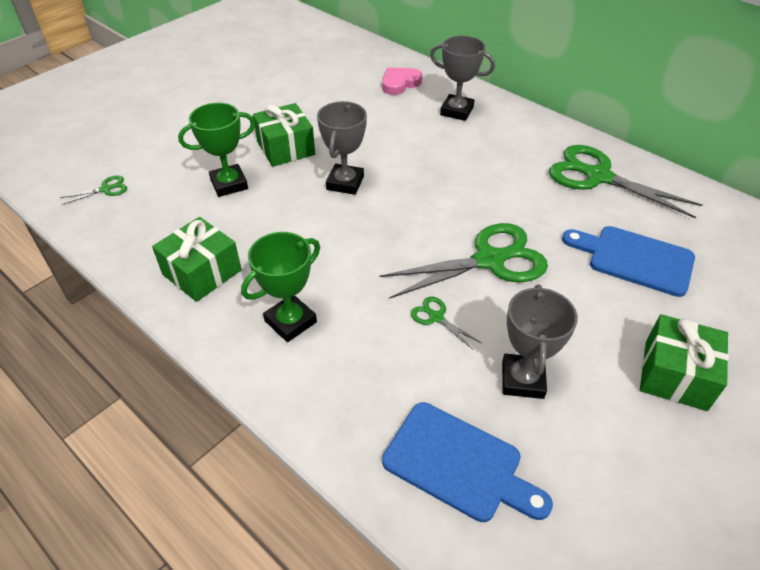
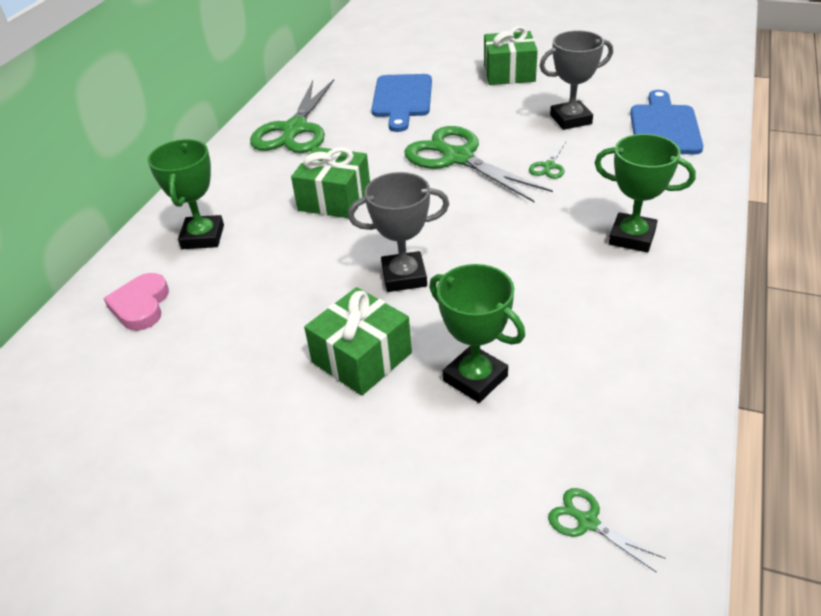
camera: 110 degrees left, 5 degrees down
(202, 272) = (635, 324): green gift -> green gift (334, 199)
(400, 83) = (141, 306): pink heart -> pink heart turned 60 degrees clockwise
(457, 111) = (202, 237): grey trophy -> green trophy

